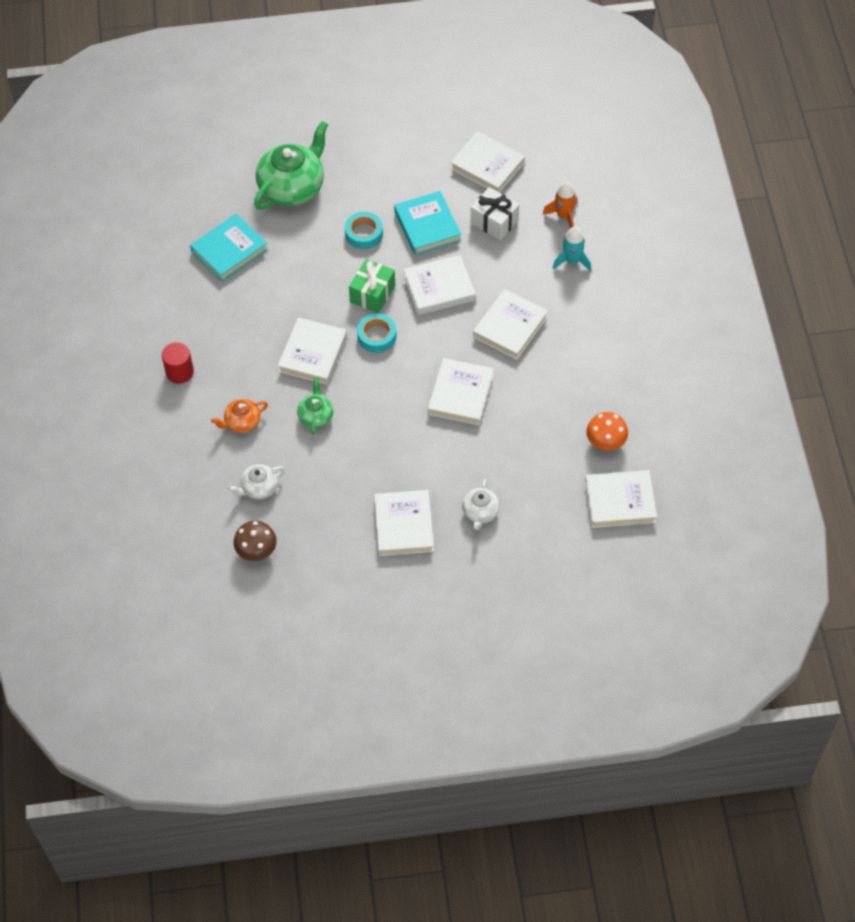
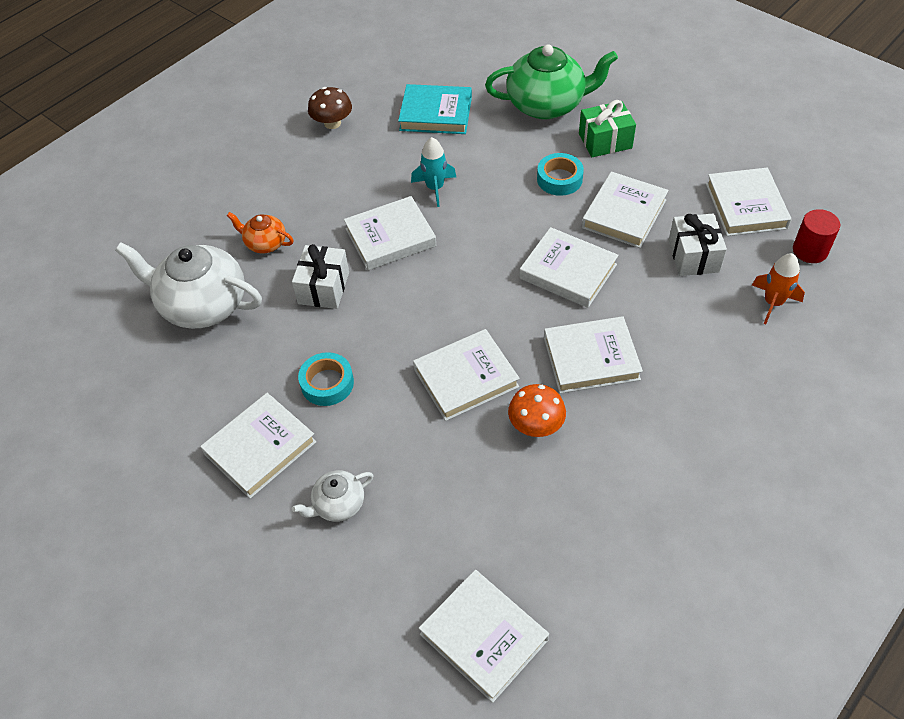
camera: 50 degrees right, 5 degrees down
(179, 372) = (277, 169): red cylinder -> red cylinder (810, 250)
(256, 550) = (129, 352): brown mushroom -> brown mushroom (332, 123)
(259, 488) = (202, 305): white teapot -> white teapot, size x2.01
(316, 416) = (323, 288): green teapot -> white gift
(372, 294) = (503, 230): green gift -> green gift (605, 141)
(377, 336) = (460, 266): turquoise tape -> turquoise tape (327, 383)
(427, 226) = (624, 214): turquoise book -> white book
(572, 261) = (731, 349): turquoise rocket -> turquoise rocket (435, 188)
(606, 441) = (548, 556): orange mushroom -> orange mushroom (536, 425)

